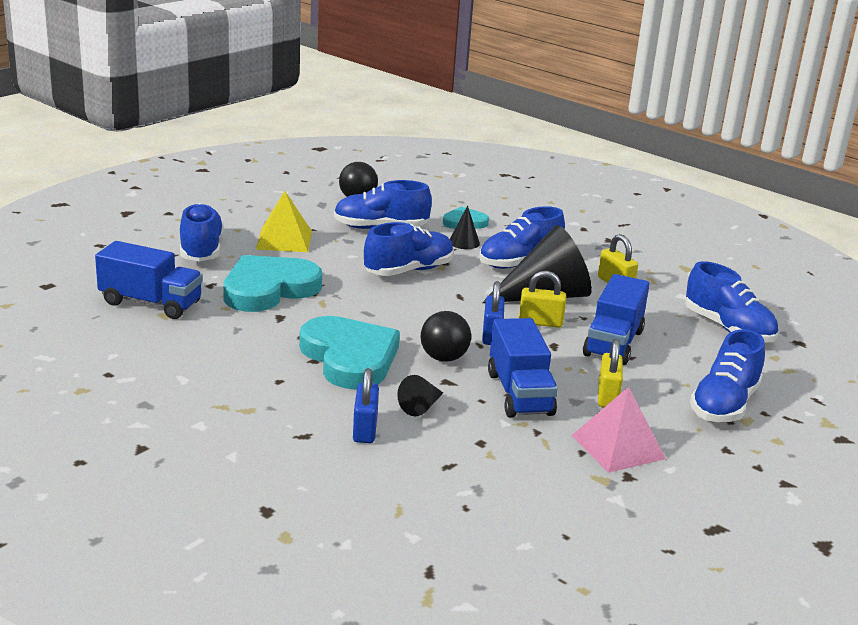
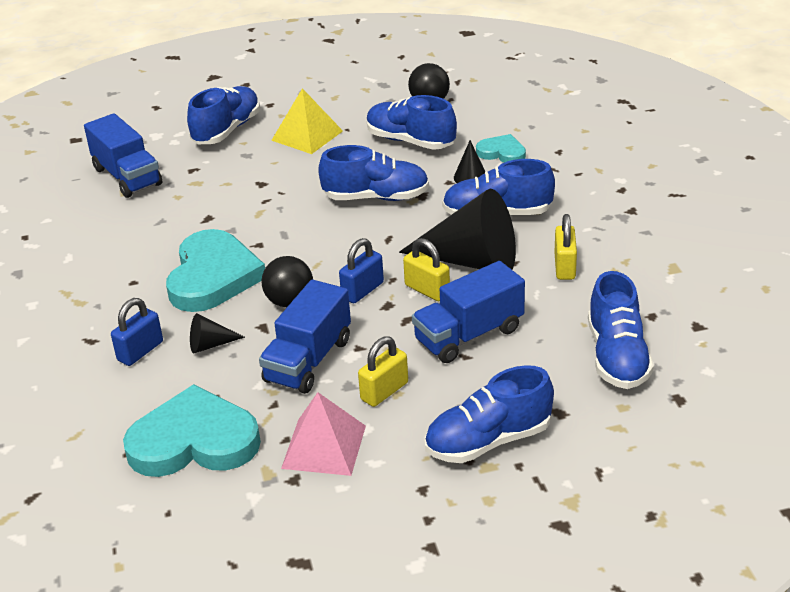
camera: 40 degrees right, 10 degrees up
(269, 289) = (232, 186): turquoise heart -> turquoise heart (194, 441)

